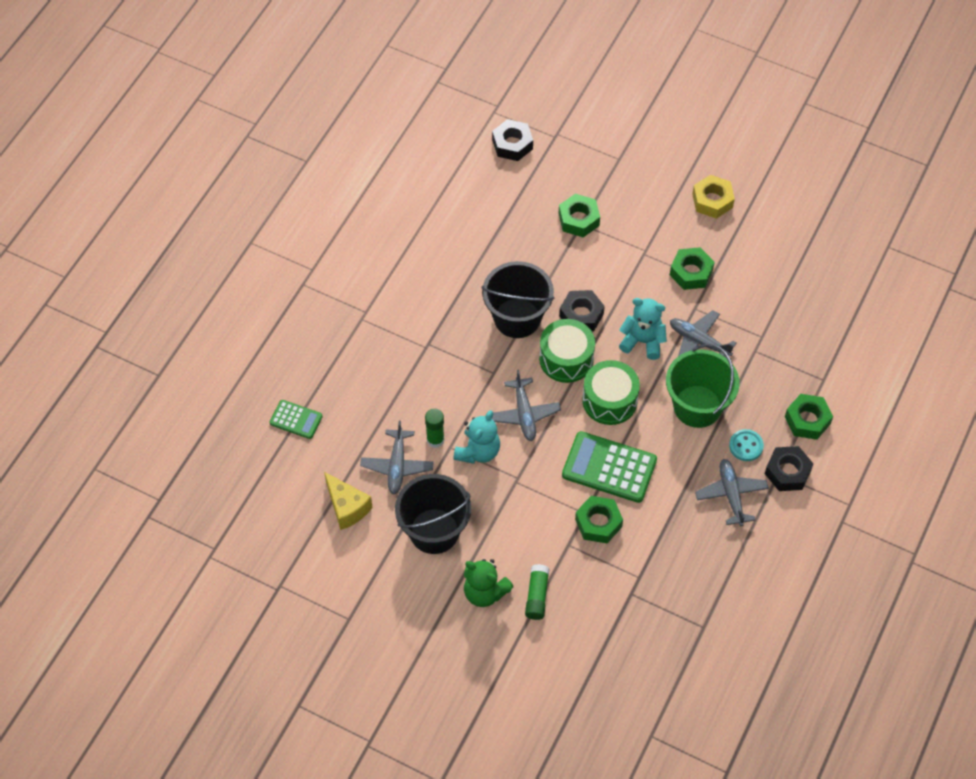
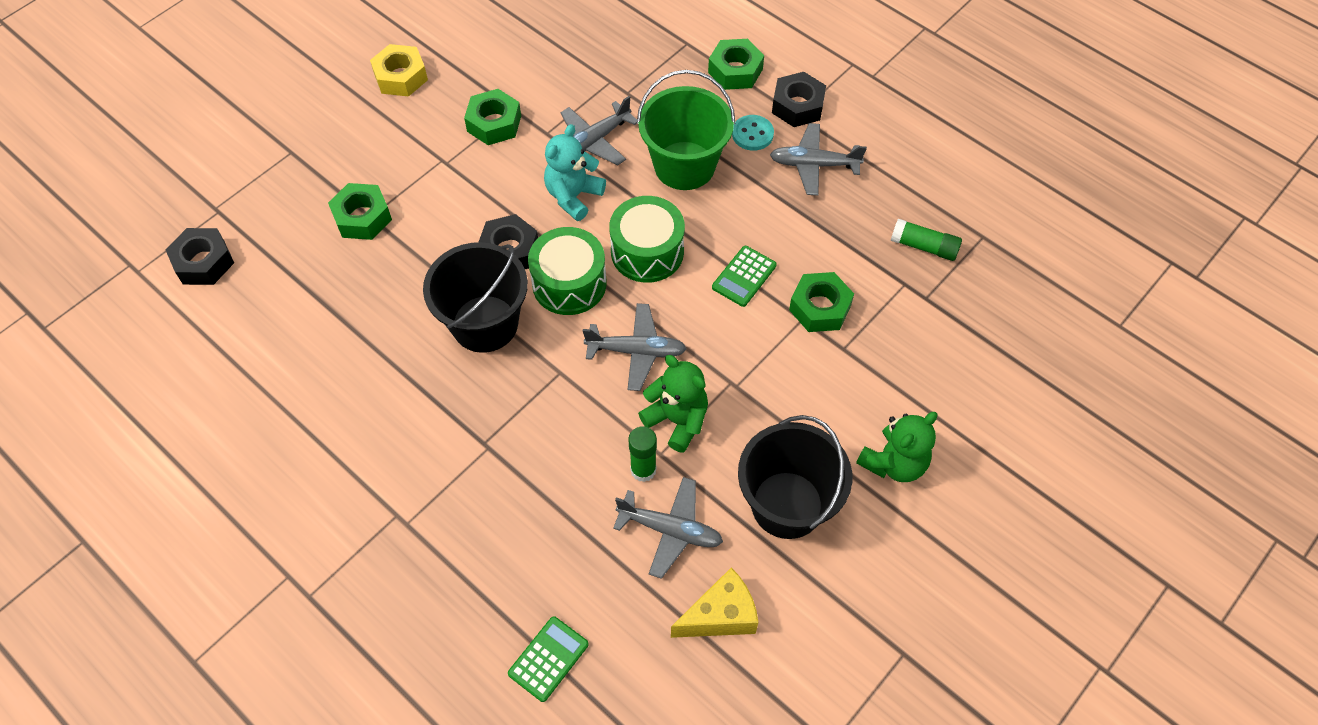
camera: 75 degrees left, 0 degrees up
(478, 451) = (677, 420): turquoise teddy bear -> green teddy bear
(537, 596) = (910, 402): green glue stick -> green glue stick (924, 246)
(609, 468) = (744, 276): green calculator -> green calculator, size x0.55

